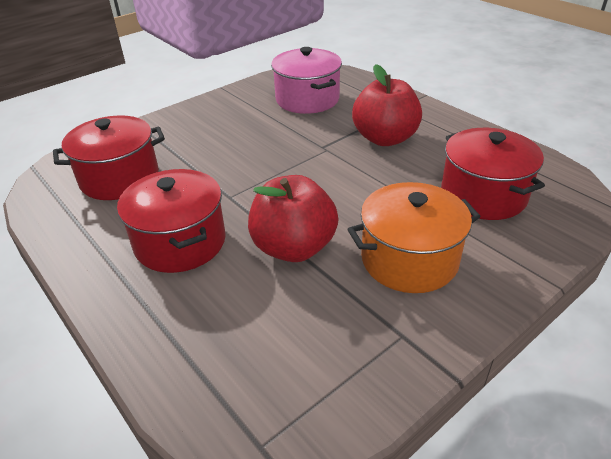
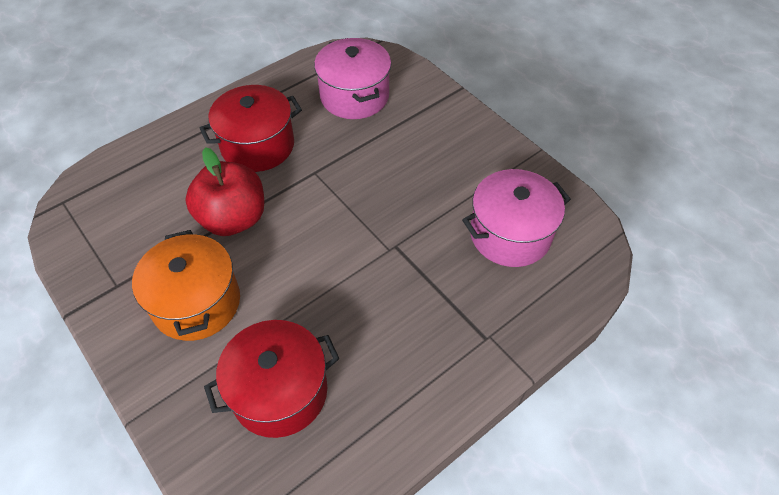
camera: 90 degrees right, 15 degrees up
(120, 178) = (354, 96): red pot -> pink pot
(385, 138) = (409, 309): red apple -> none

